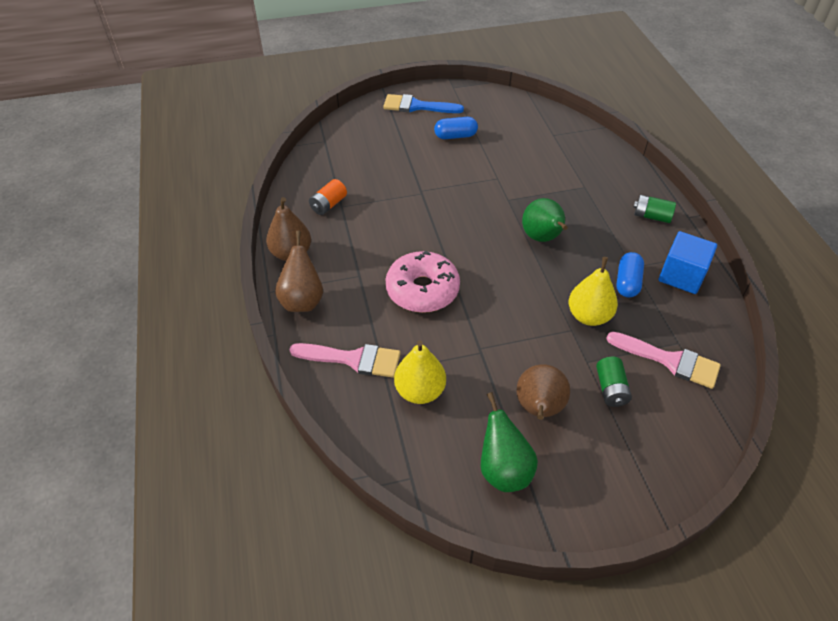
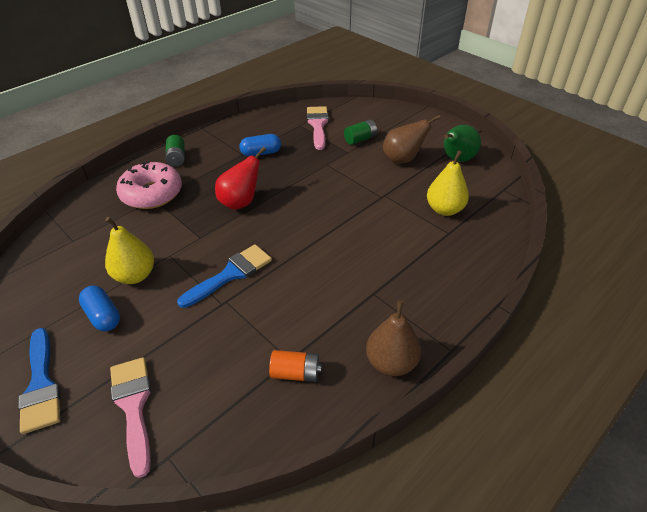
camera: 120 degrees left, 5 degrees down
(302, 301) = (437, 317): brown pear -> none
(353, 359) = (457, 253): pink brush -> pink brush (134, 406)
(422, 290) = (354, 246): pink donut -> pink donut (152, 193)
(448, 204) = (231, 274): none -> blue brush
(542, 238) = (240, 202): green pear -> red pear
(589, 316) = (307, 160): yellow pear -> yellow pear (135, 275)
(681, 276) = (236, 134): blue cube -> none

